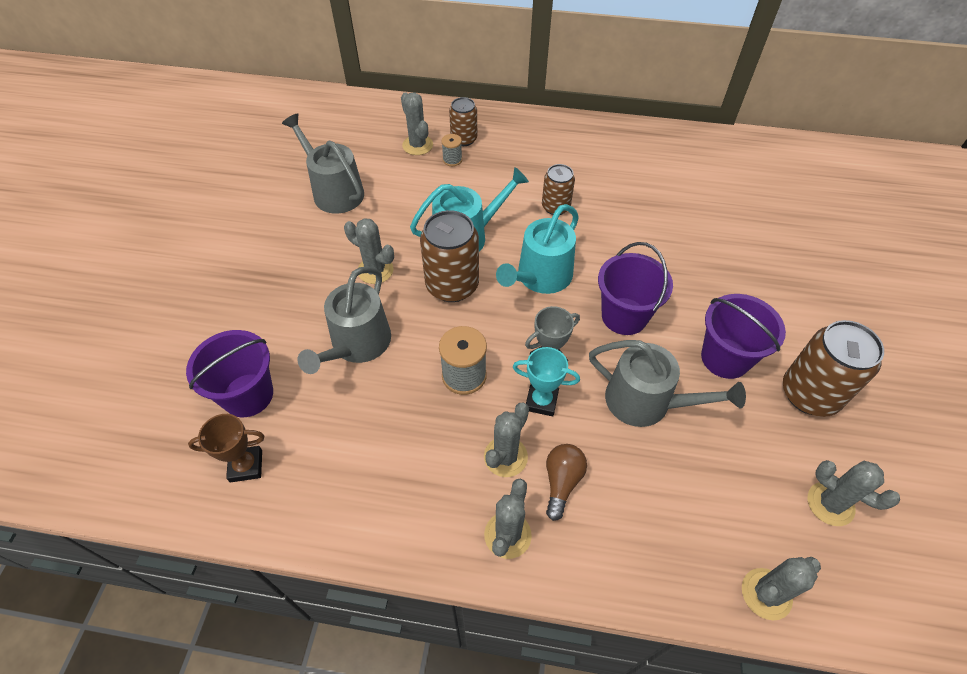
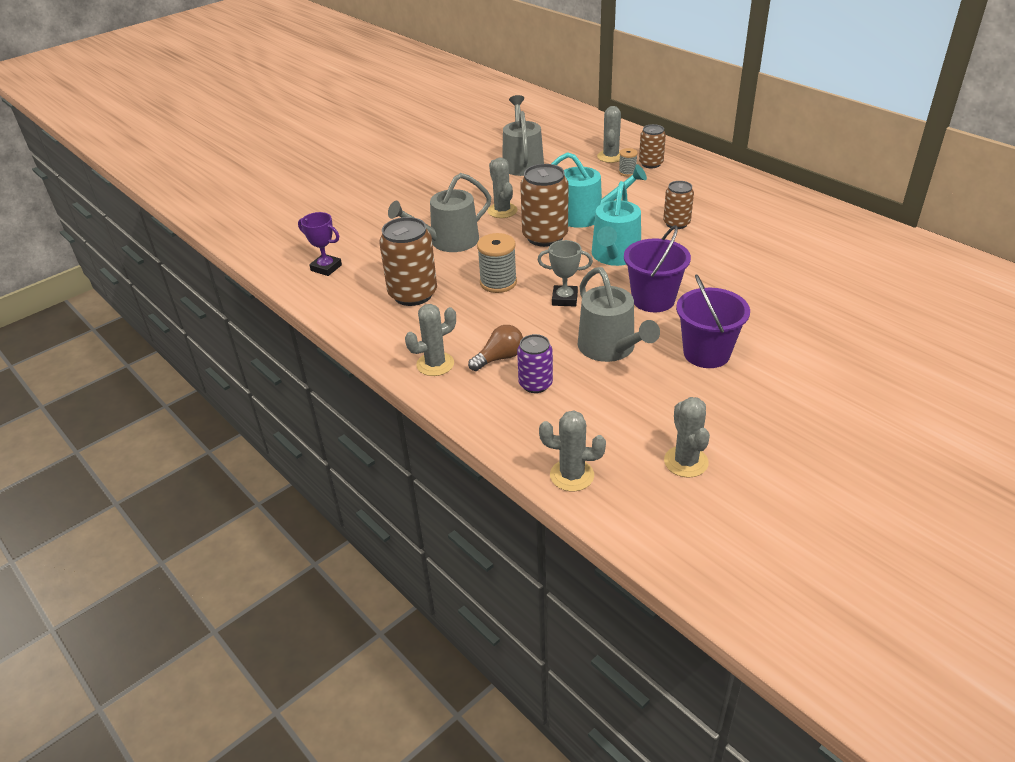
camera: 40 degrees right, 15 degrees down
(246, 466) = (326, 268): brown trophy -> purple trophy
(248, 395) = (360, 238): purple bucket -> none
(505, 457) = (478, 330): grey cactus -> none
(540, 277) = (615, 256): turquoise watering can -> turquoise watering can turned 60 degrees counterclockwise
(541, 401) = (535, 316): turquoise trophy -> none
(626, 495) = (535, 384): none -> purple can
(809, 394) = (753, 402): brown can -> brown can (413, 294)

